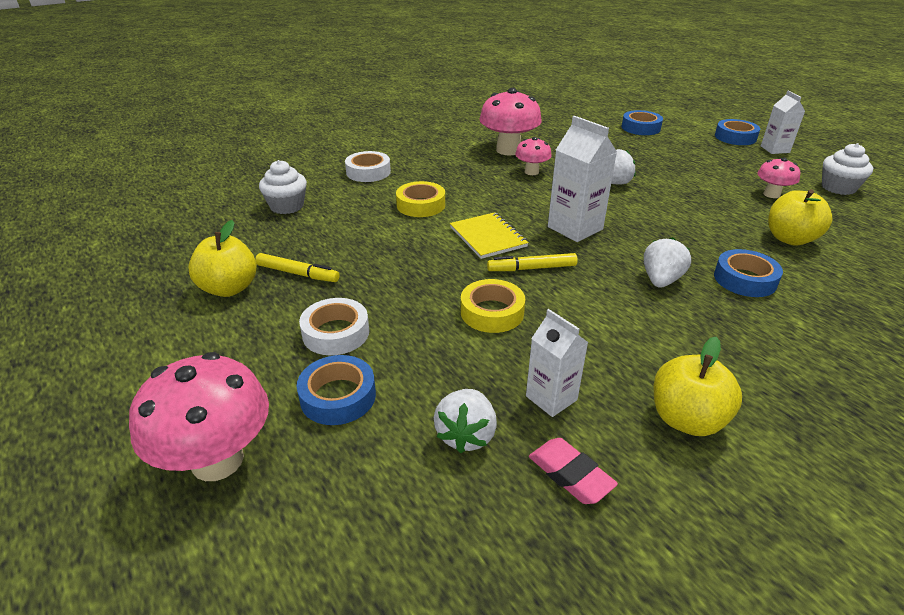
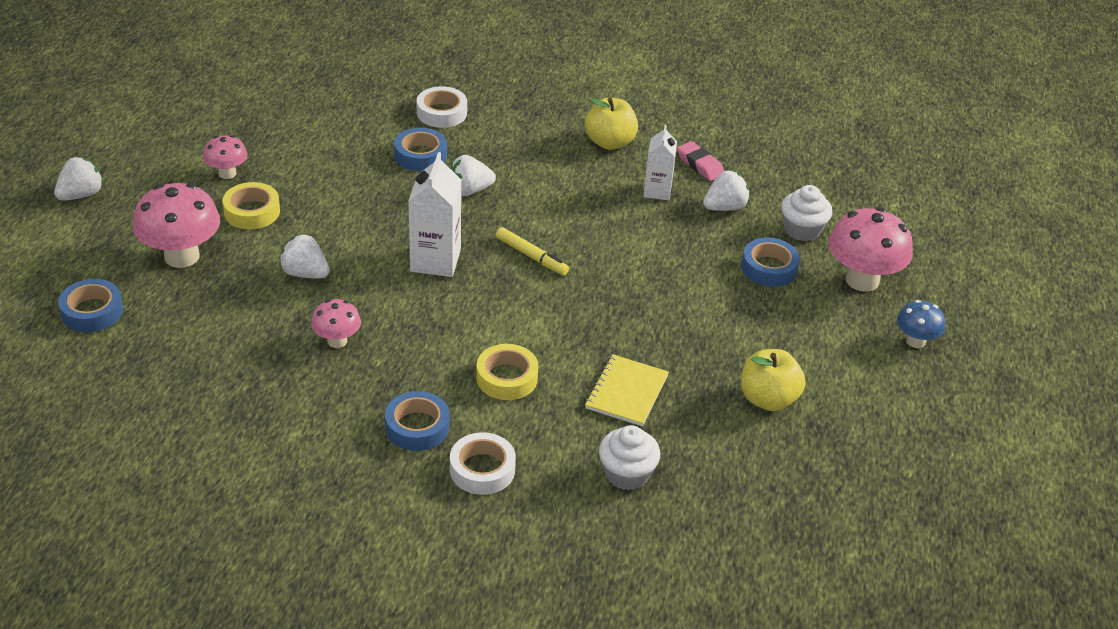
camera: 135 degrees left, 5 degrees up
(104, 426) = (915, 341): none -> blue mushroom
(297, 273) = (702, 376): yellow marker -> none
(336, 333) = (728, 306): white tape -> white tape (441, 113)
(488, 237) = (513, 302): yellow notebook -> yellow notebook (627, 392)
(492, 312) = (611, 249): yellow tape -> yellow tape (252, 212)
(508, 150) = (290, 389): pink mushroom -> pink mushroom (182, 256)
(570, 475) = (700, 165): pink eraser -> pink eraser turned 45 degrees counterclockwise
(735, 137) = (61, 230): blue tape -> blue tape (417, 427)
(775, 149) = (81, 195): white carton -> white strawberry
(790, 239) = (321, 148): yellow apple -> none
(838, 188) = (167, 141): white cupcake -> white cupcake (802, 230)

